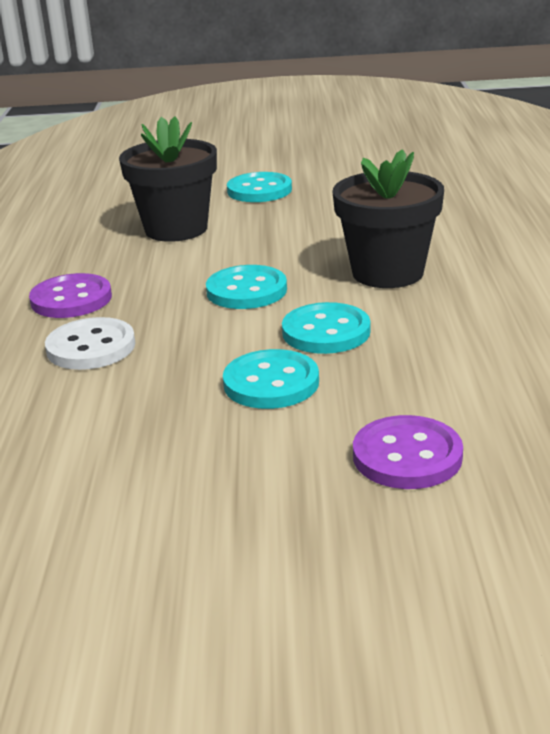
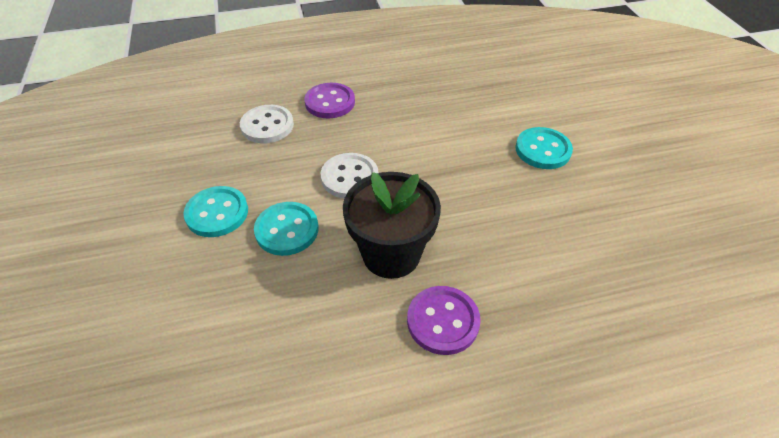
camera: 75 degrees right, 20 degrees up
(176, 229) = (449, 121): black flower pot -> none
(246, 290) = (349, 177): turquoise button -> white button
(407, 456) = (117, 294): purple button -> purple button (443, 321)

